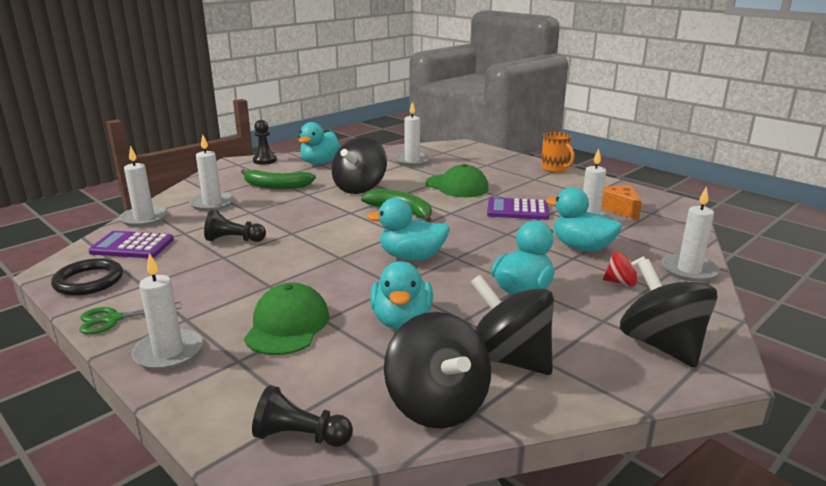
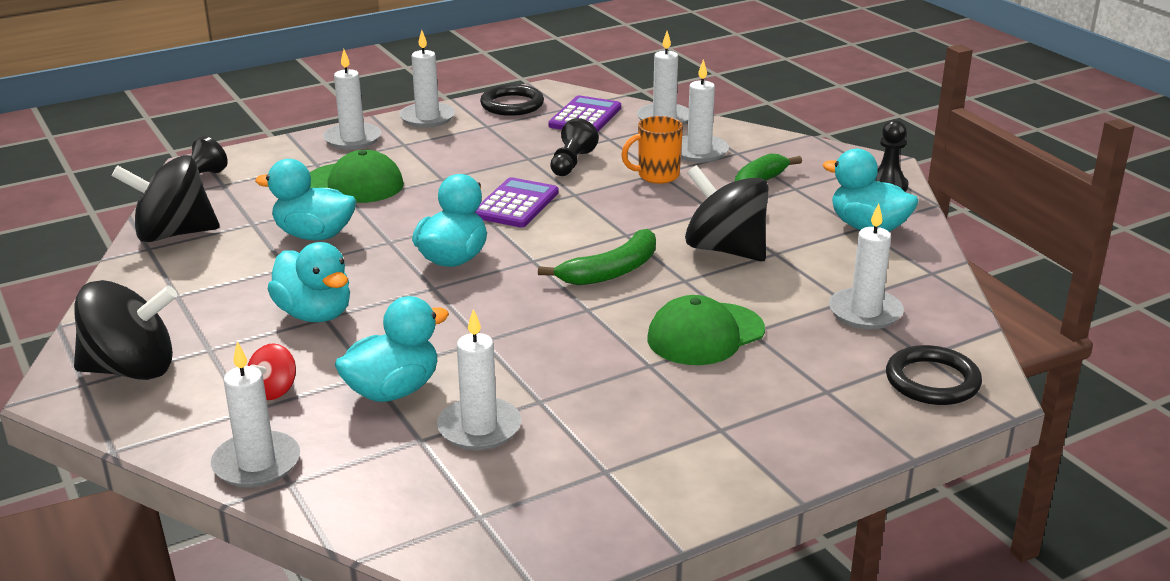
camera: 105 degrees right, 5 degrees up
(112, 319) = (427, 118): green scissors -> white candle
(462, 150) = (932, 381): none -> black ring
(509, 359) = (199, 277): black spinning top -> none
(517, 210) = (567, 370): purple calculator -> purple calculator (516, 204)
(554, 169) = (777, 473): orange mug -> orange mug (657, 176)
(620, 209) = (516, 483): orange cheese -> none

